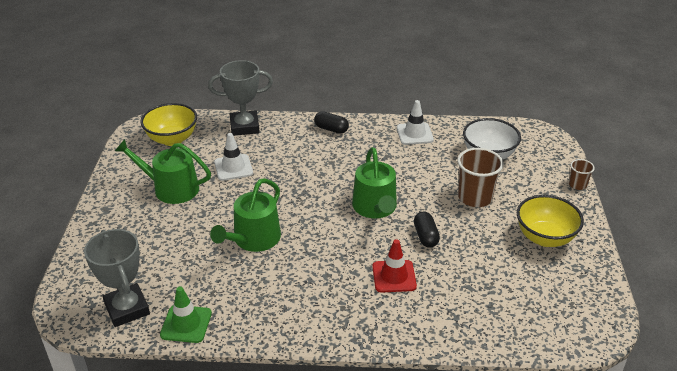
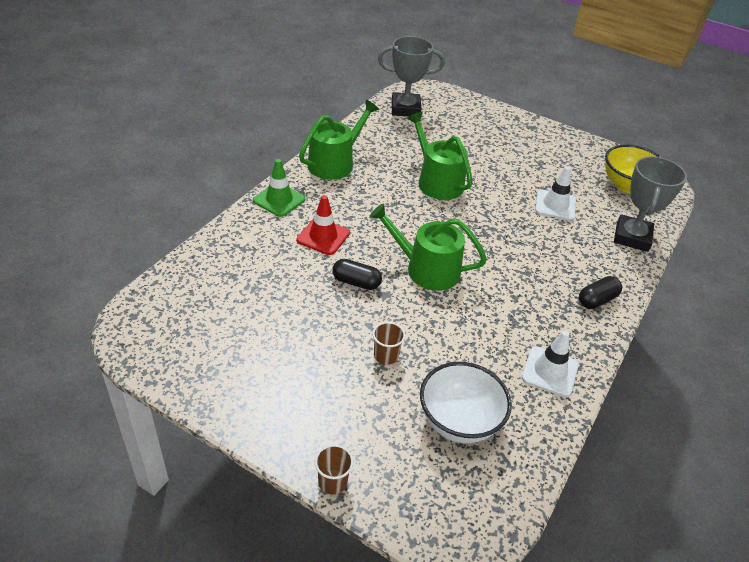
camera: 115 degrees right, 5 degrees up
(170, 188) = (542, 163): green watering can -> green watering can (335, 163)
(186, 324) = (368, 125): green traffic cone -> green traffic cone (279, 200)
(475, 197) = (386, 356): brown cup -> brown cup, size x0.53
(544, 238) = (274, 375): yellow bowl -> none

